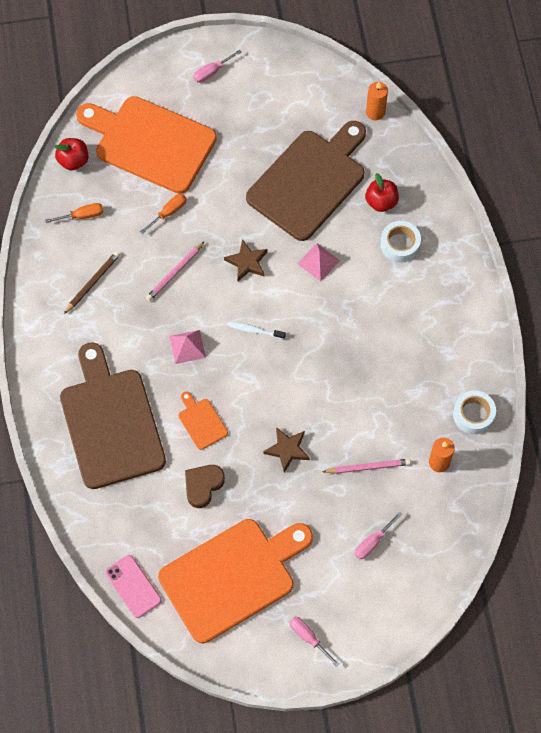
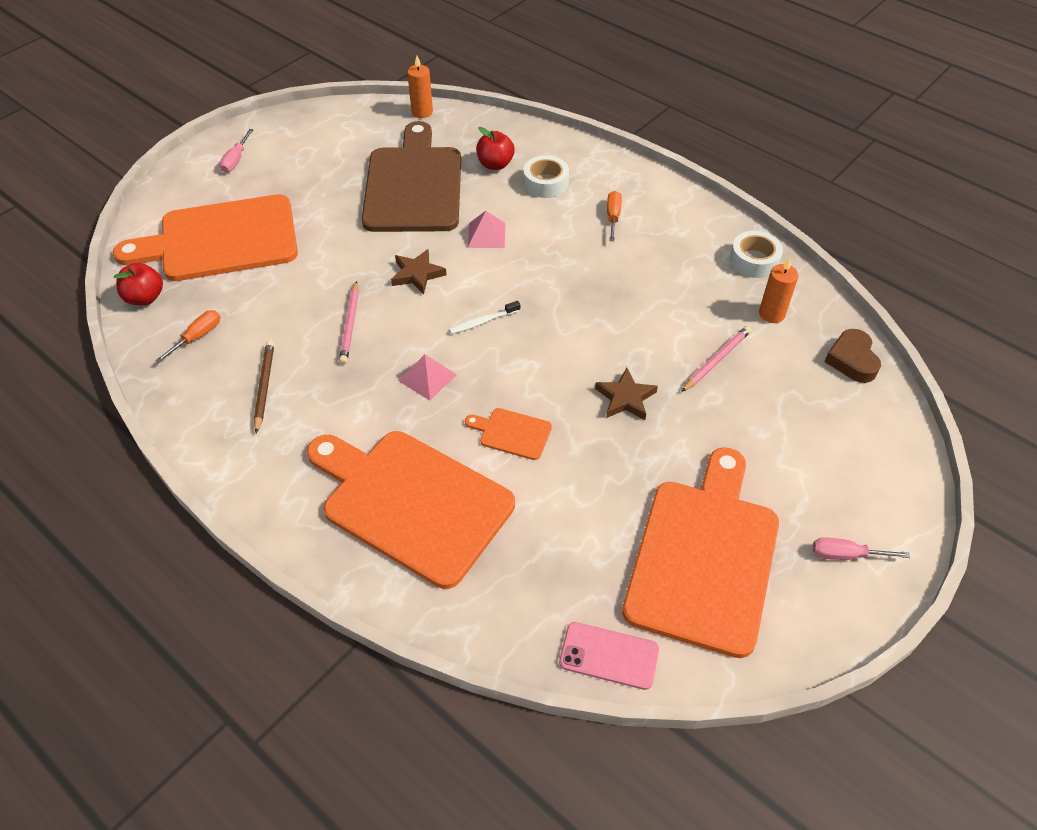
camera: 40 degrees left, 15 degrees down
(110, 422) = (411, 502): brown cutting board -> orange cutting board
(168, 212) = (294, 281): orange screwdriver -> orange screwdriver (613, 217)
(203, 486) = (577, 491): brown heart -> brown heart (852, 360)
(372, 542) = (796, 419): pink screwdriver -> none

